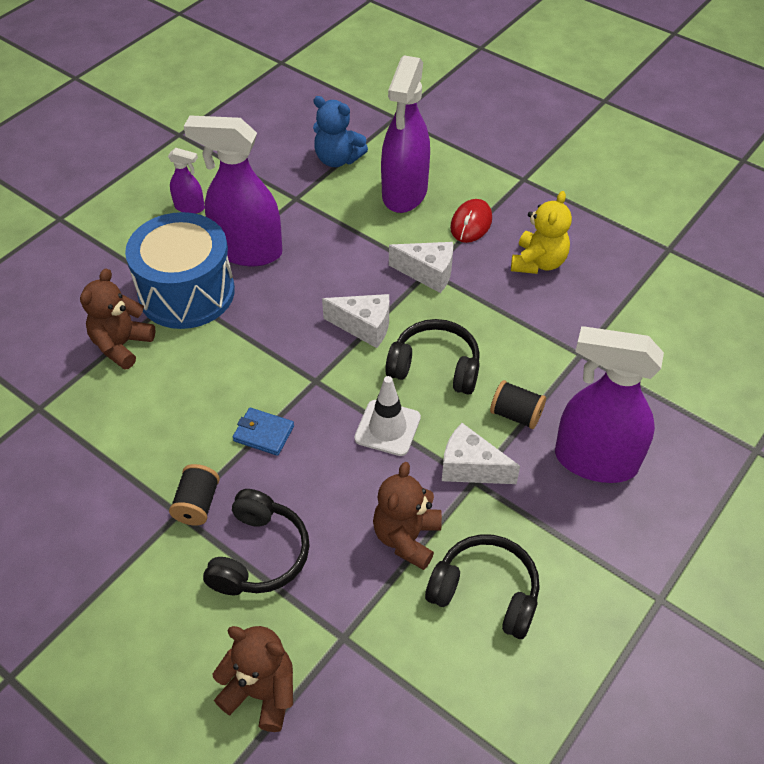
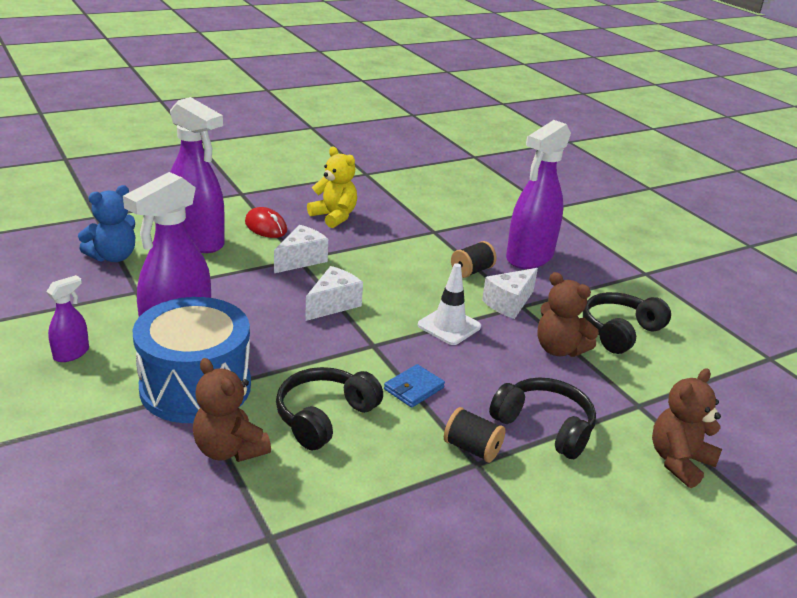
camera: 70 degrees left, 20 degrees down
(435, 367) = (402, 287): black headphones -> black headphones (324, 417)

